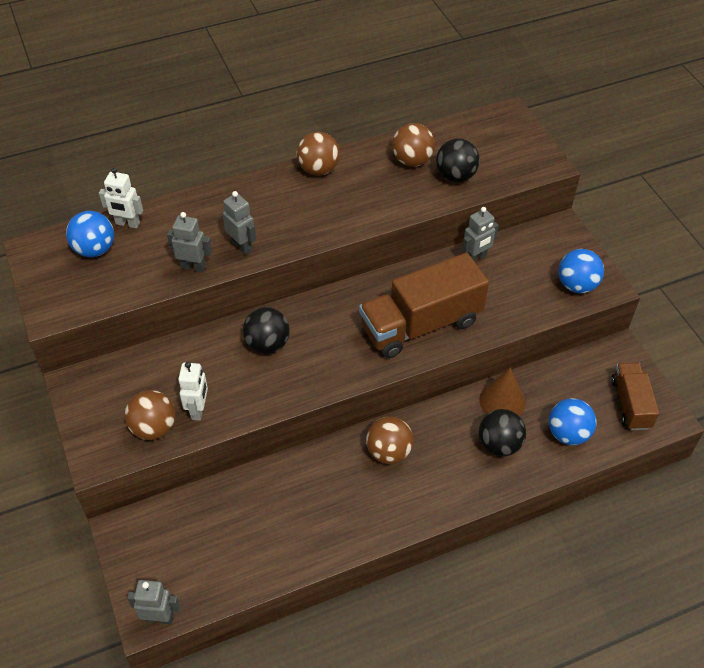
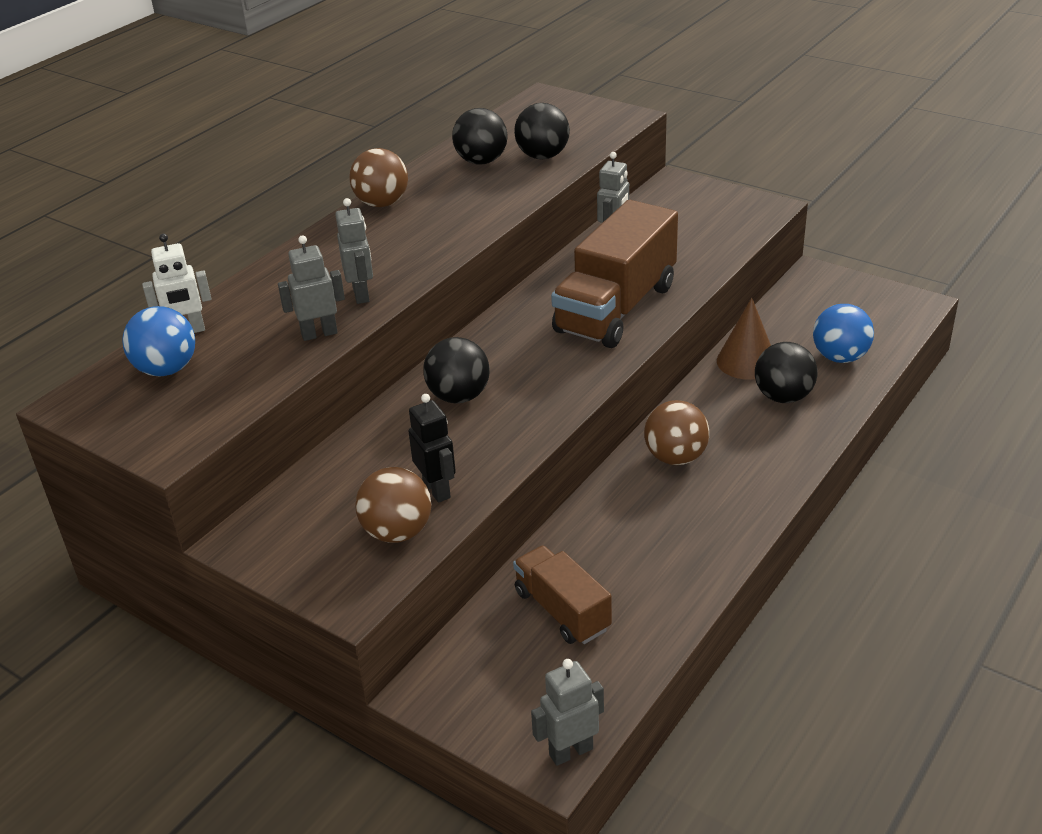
camera: 30 degrees left, 15 degrees down
(198, 410) = (437, 490): white robot -> black robot
(242, 246) = (361, 294): grey robot -> grey robot turned 60 degrees clockwise
(412, 160) = (481, 161): brown ball -> black ball
(576, 285) = (738, 216): blue ball -> none
(630, 404) = (871, 308): brown truck -> brown truck (562, 610)

